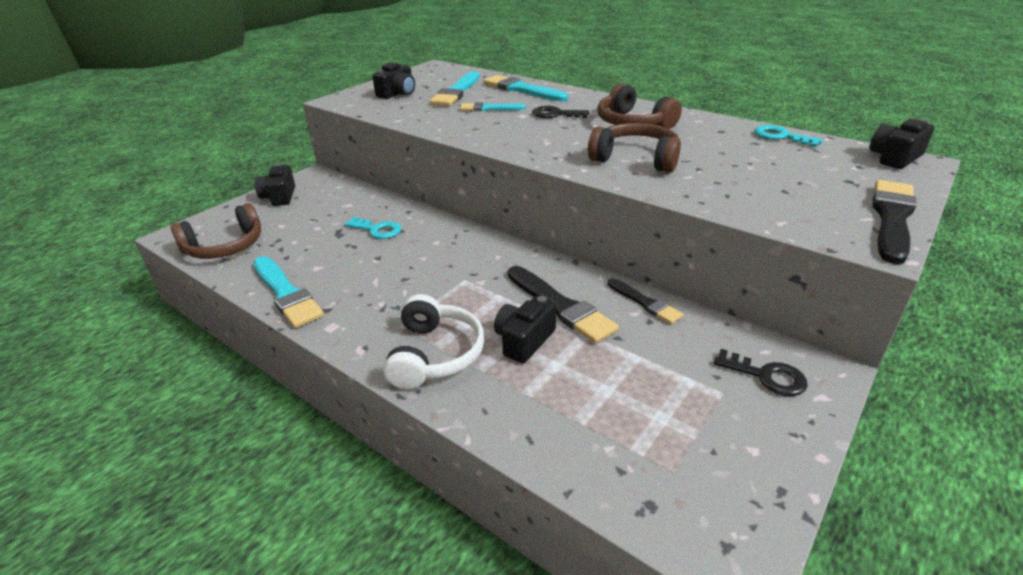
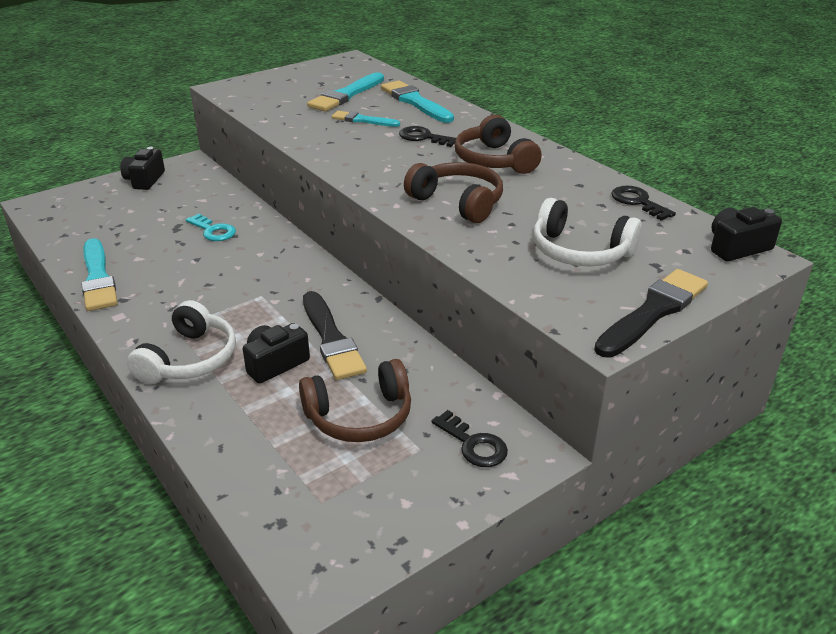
camera: 15 degrees right, 0 degrees up
(225, 247) = (71, 223): brown headphones -> brown headphones (360, 416)
(397, 93) = (286, 88): black camera -> none
(645, 303) = (414, 352): black brush -> none
(779, 181) = (579, 252): none -> white headphones
(781, 137) = (637, 202): turquoise key -> black key

